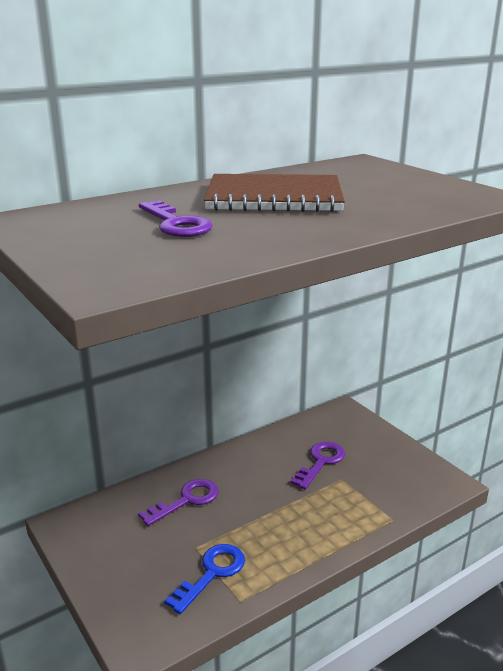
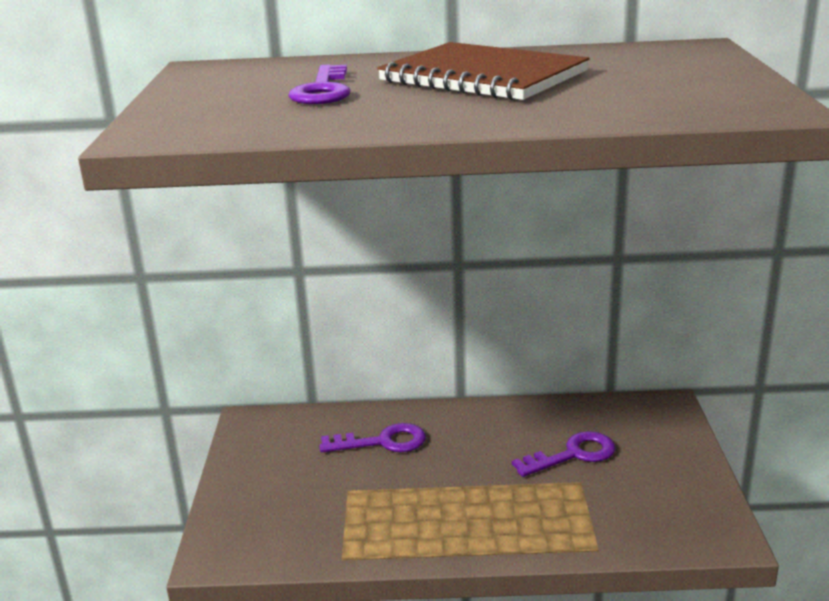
camera: 35 degrees right, 0 degrees up
(212, 573) = (340, 521): blue key -> none

